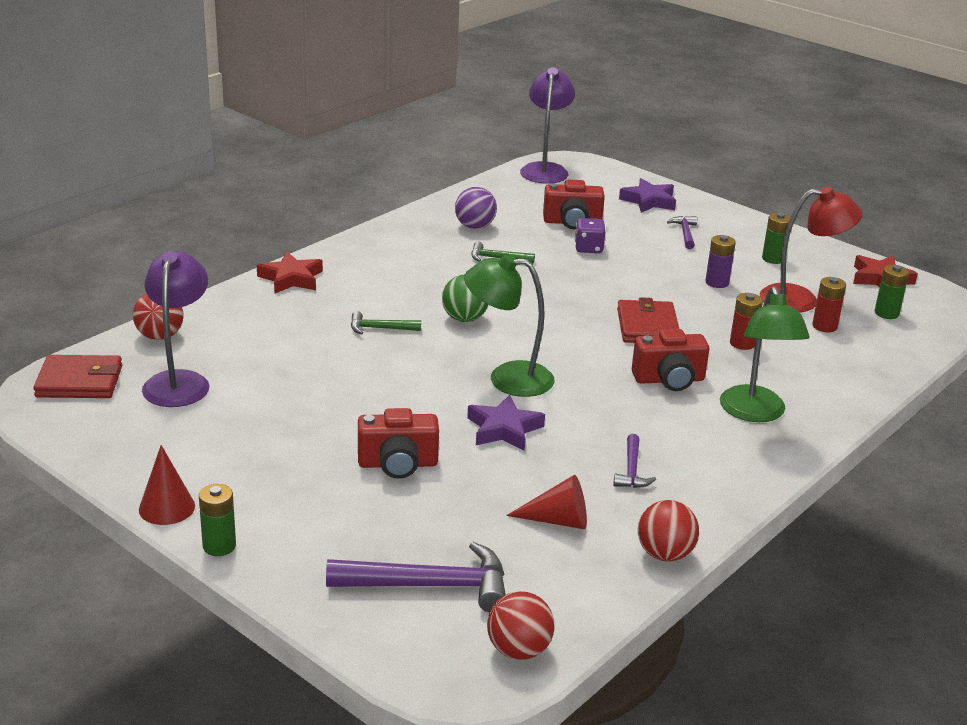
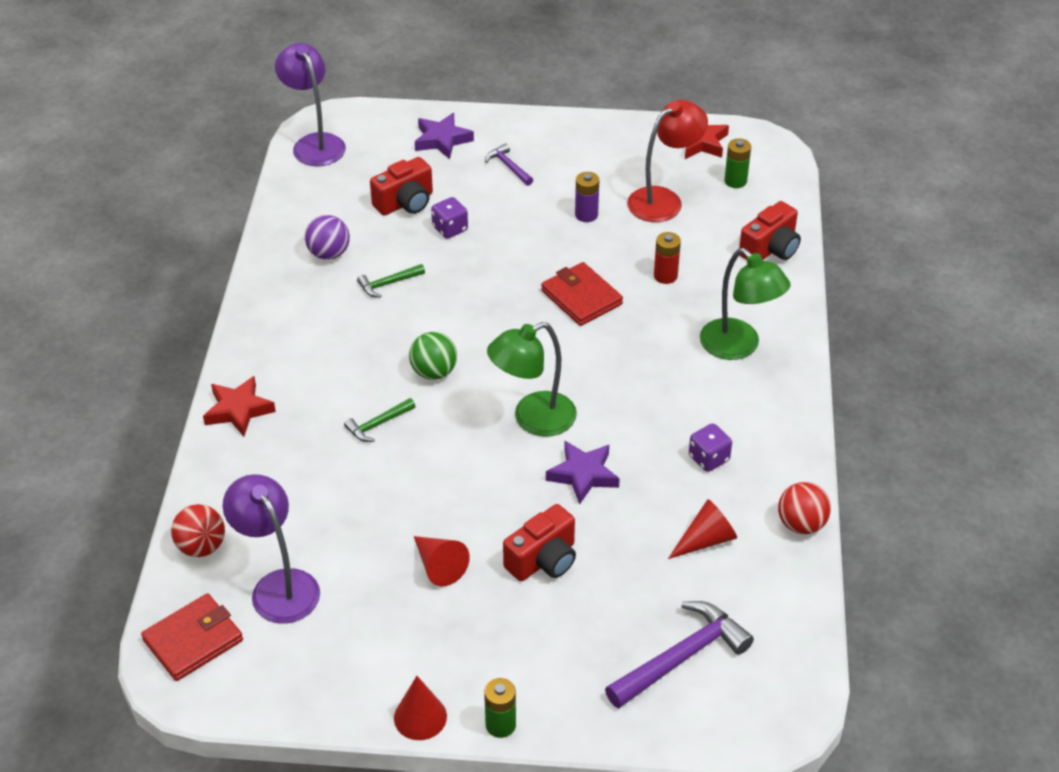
camera: 35 degrees left, 15 degrees up
(310, 427) = (439, 566): none -> red cone
(518, 650) = (790, 671): red ball -> none
(631, 470) = (708, 458): purple hammer -> purple dice
(669, 380) = (650, 348): red camera -> red camera (770, 249)
(773, 259) = (602, 161): green battery -> none
(824, 326) = (705, 222): red battery -> none

